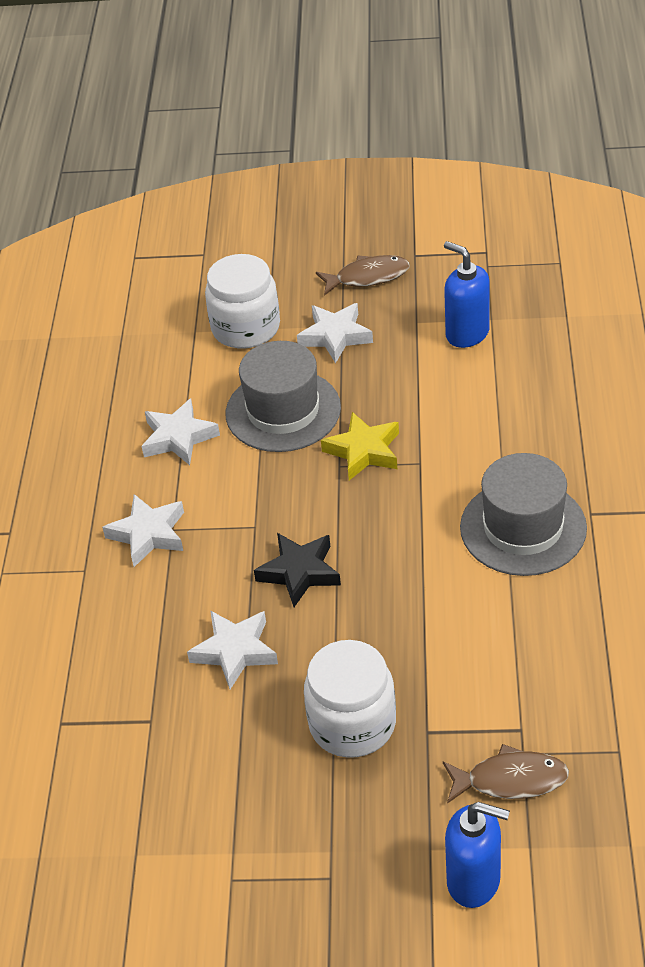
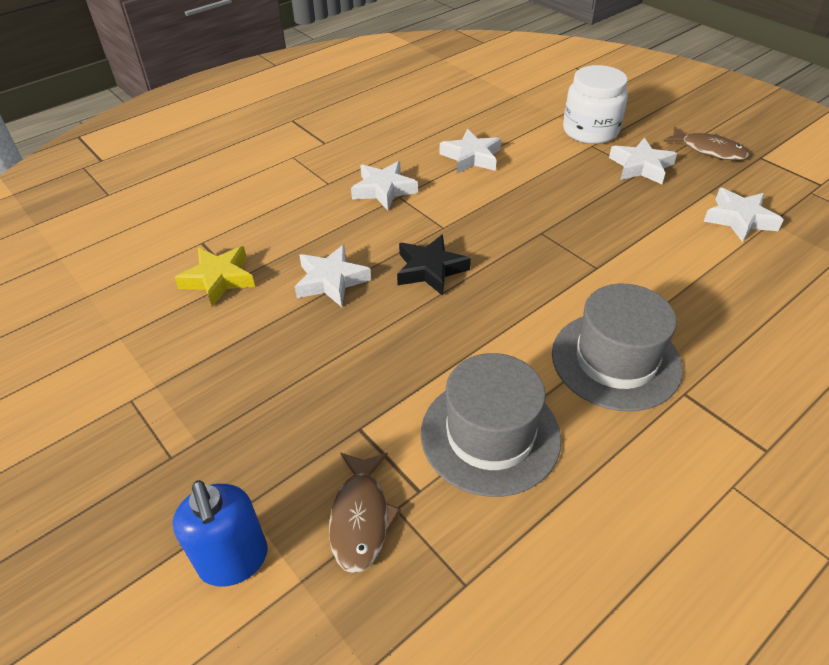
camera: 45 degrees right, 0 degrees up
(283, 411) = (550, 182): grey hat -> grey hat (490, 435)
(352, 724) = (326, 379): white jar -> none
(364, 451) = (569, 235): yellow star -> yellow star (219, 279)
(467, 333) = (739, 219): blue soap dispenser -> white star
(511, 780) = (360, 518): brown fish -> brown fish turned 45 degrees clockwise

